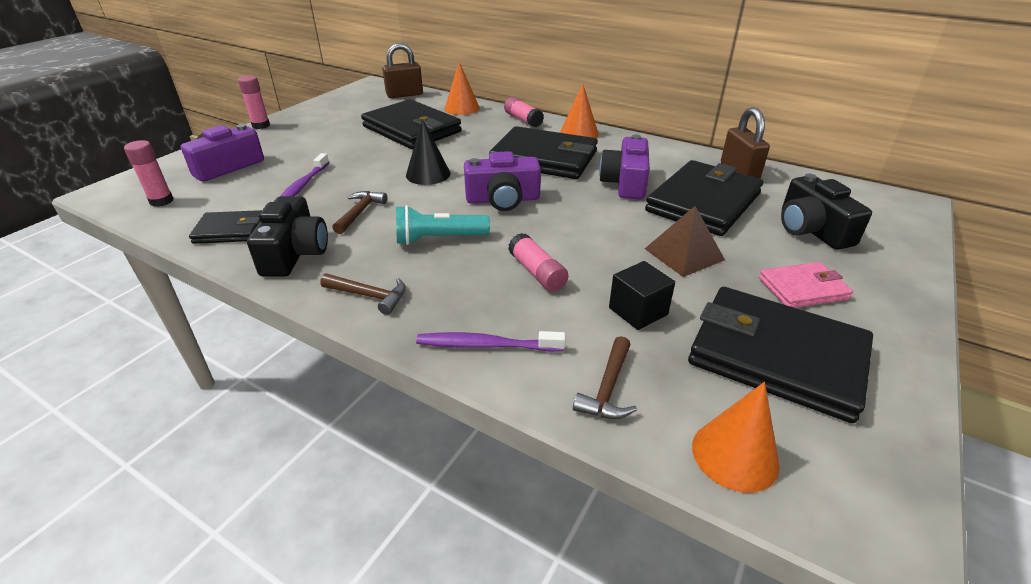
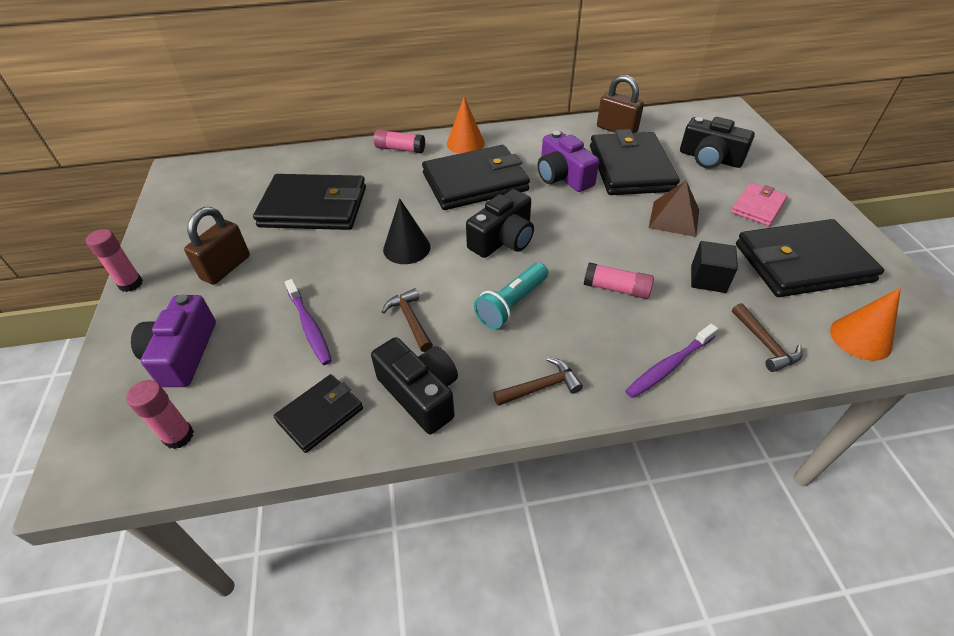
camera: 40 degrees left, 10 degrees up
(404, 95) = (239, 169): brown padlock -> brown padlock (226, 268)
(462, 108) = (324, 160): orange cone -> none
(503, 199) = (503, 239): purple camera -> black camera

